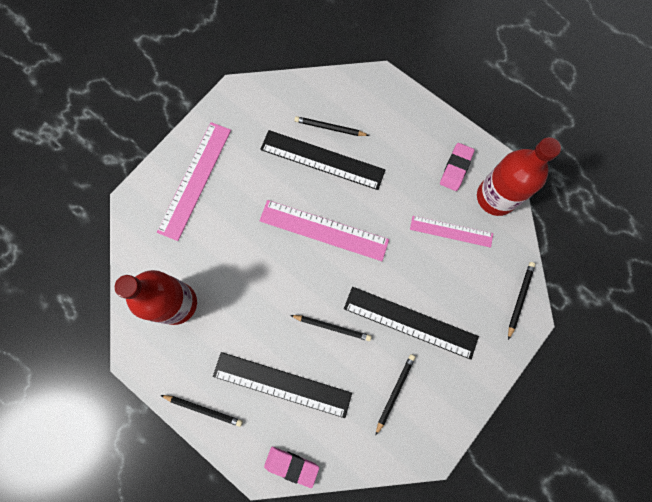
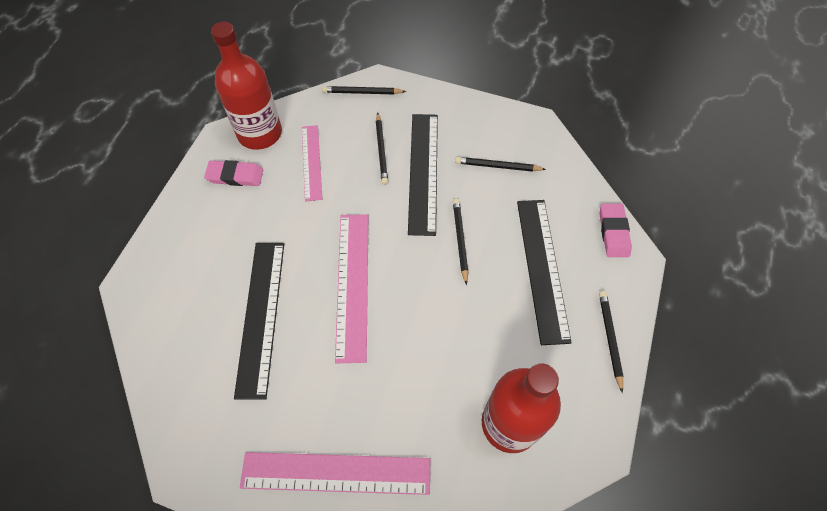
camera: 110 degrees left, 15 degrees down
(329, 128) = (213, 322): black pencil -> black pencil (381, 150)

